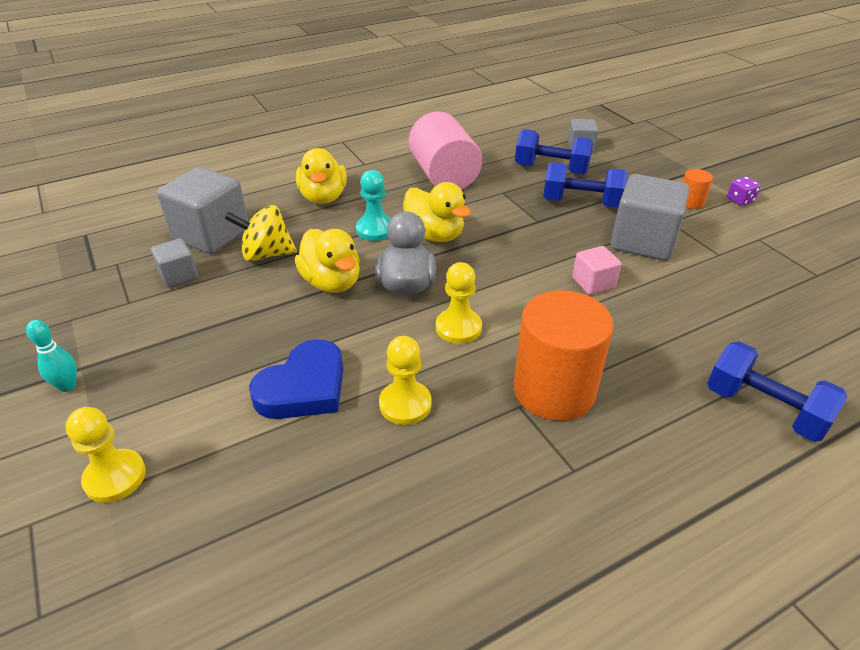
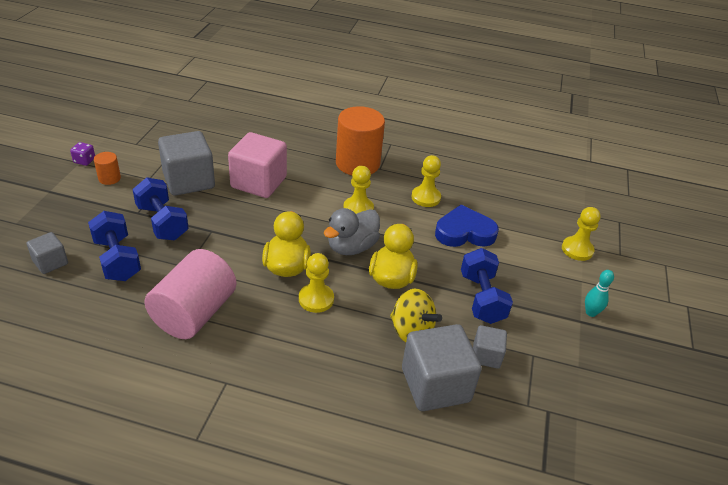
camera: 140 degrees left, 0 degrees up
(323, 197) = (311, 362): yellow duck -> none
(375, 229) = (316, 299): turquoise pawn -> yellow pawn
(593, 283) = (258, 182): pink cube -> pink cube, size x1.92
(764, 409) = (294, 114): blue dumbbell -> blue dumbbell (482, 298)

